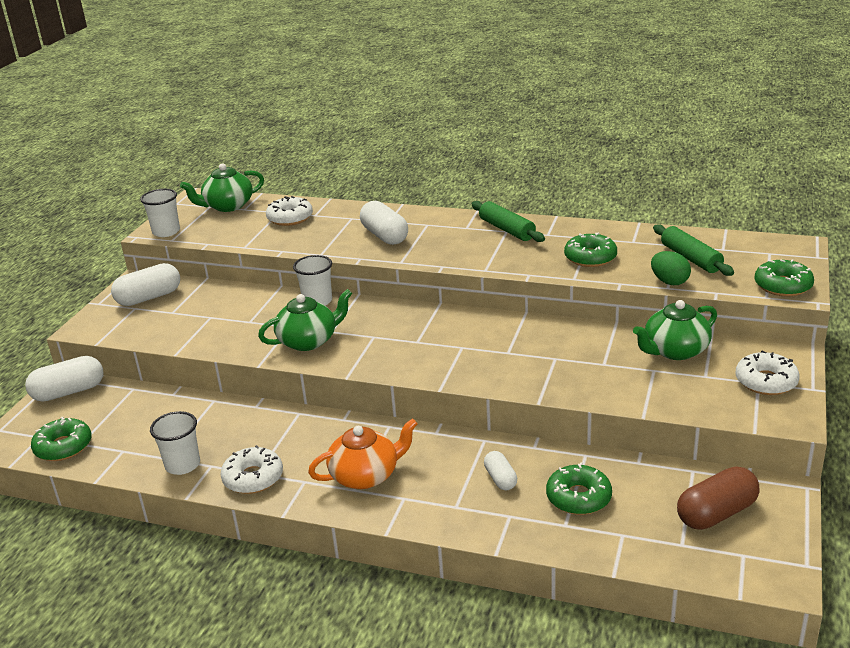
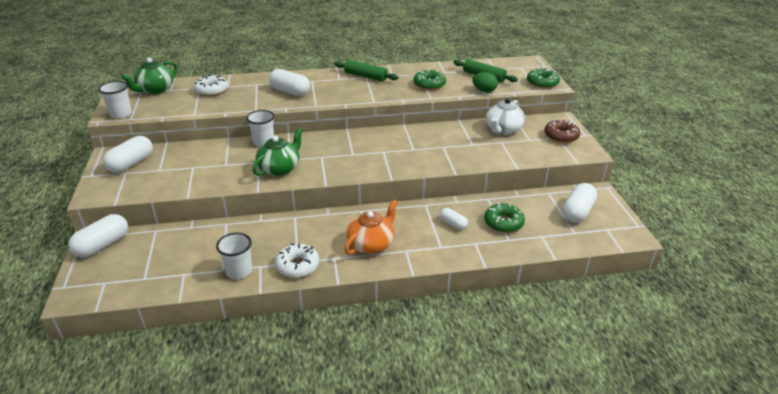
camera: 30 degrees left, 5 degrees up
(63, 447) = (132, 284): green donut -> none
(674, 351) = (503, 129): green teapot -> white teapot
(716, 513) = (577, 212): brown capsule -> white capsule
(766, 381) = (561, 136): white donut -> brown donut

